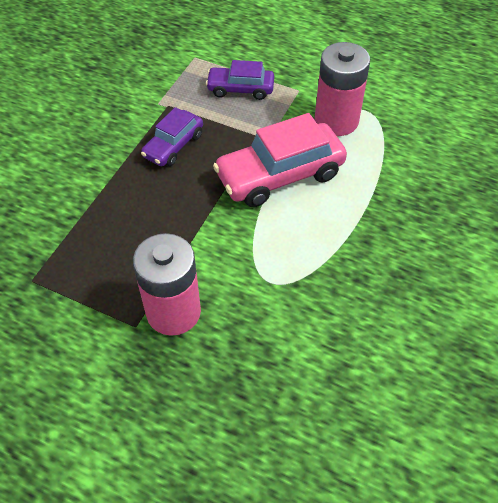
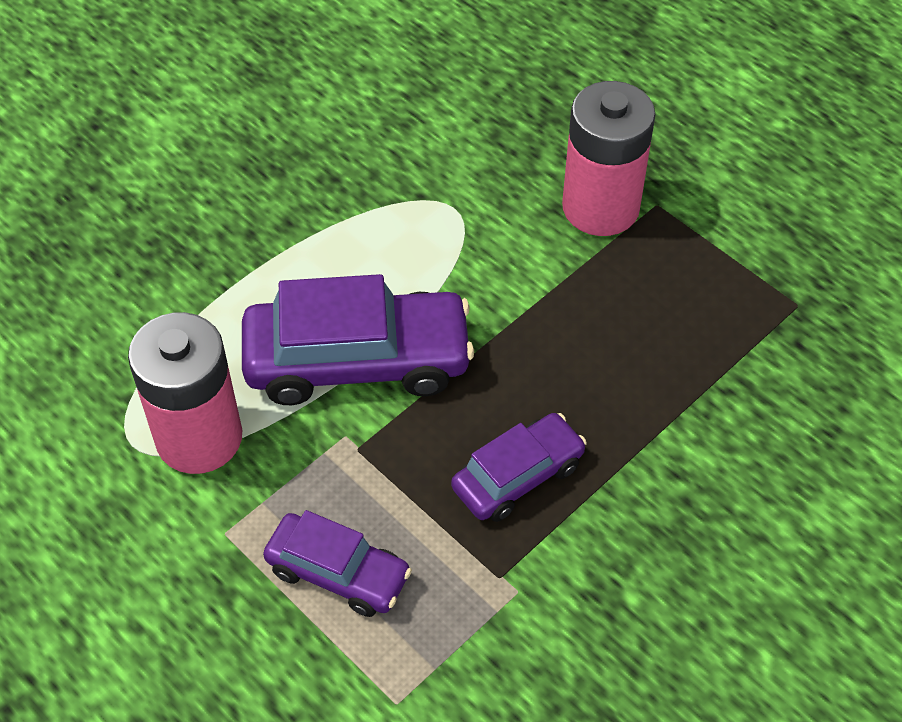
camera: 160 degrees left, 0 degrees up
(280, 175) = (358, 361): pink car -> purple car

